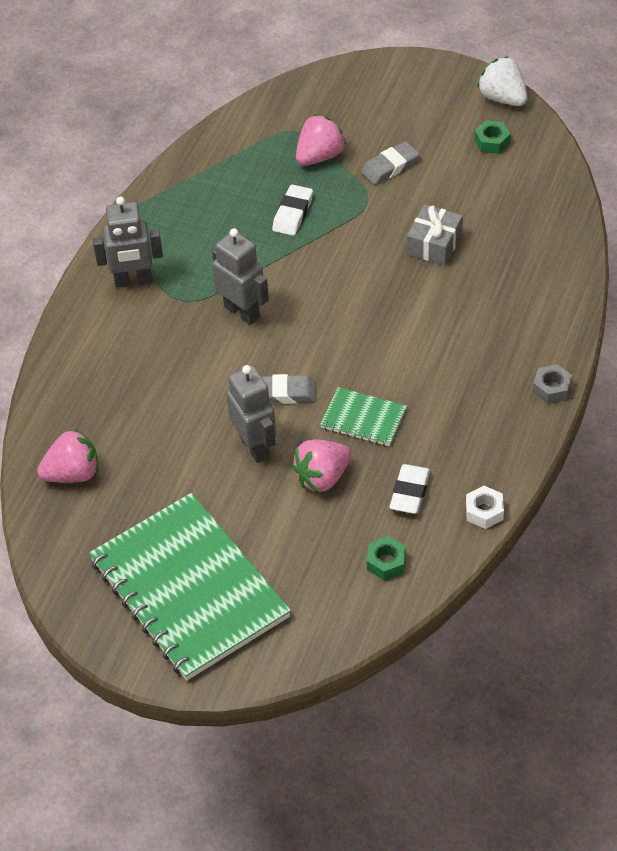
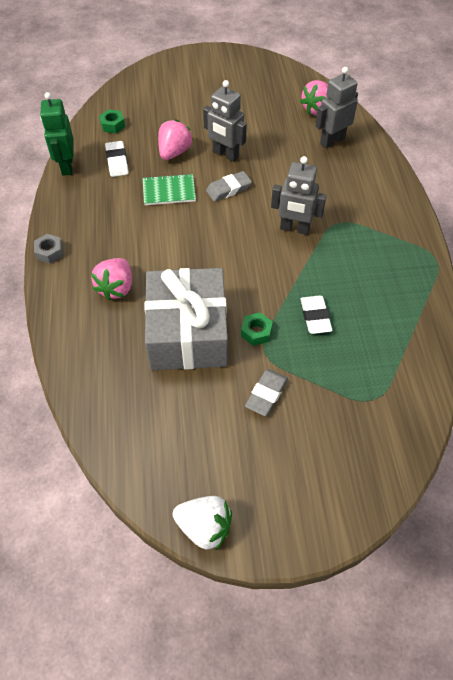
camera: 150 degrees right, 5 degrees up
(133, 281) = (384, 223): grey robot -> grey robot (332, 141)
(189, 589) = (211, 83): green notebook -> none
(320, 156) = (333, 381): pink strawberry -> pink strawberry (116, 288)
(434, 244) = (188, 333): grey gift -> grey gift, size x2.06
(484, 511) = (66, 166): white nut -> green robot
(492, 142) = (189, 462): green nut -> green nut (256, 332)

